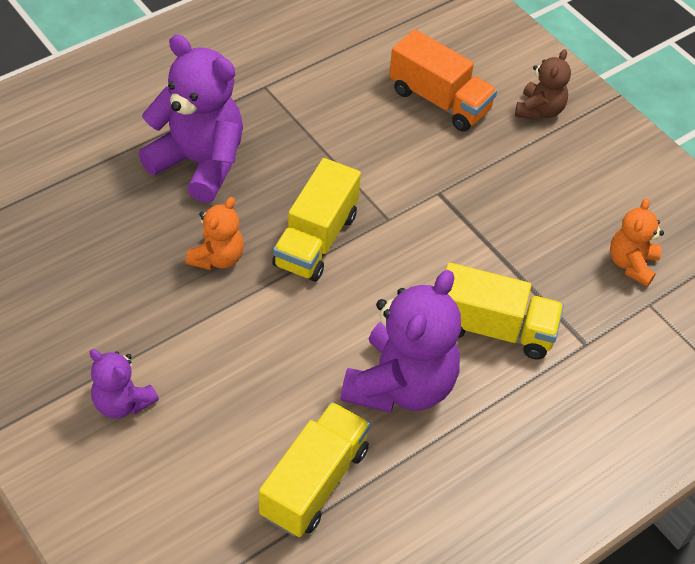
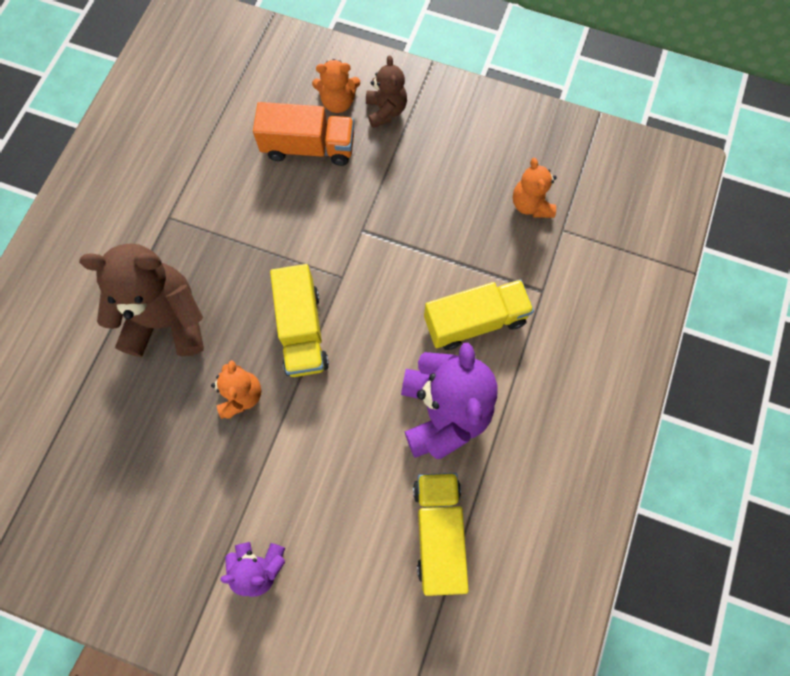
camera: 30 degrees left, 20 degrees up
(199, 163) = (167, 320): purple teddy bear -> brown teddy bear
(497, 80) = (338, 102): none -> orange teddy bear

